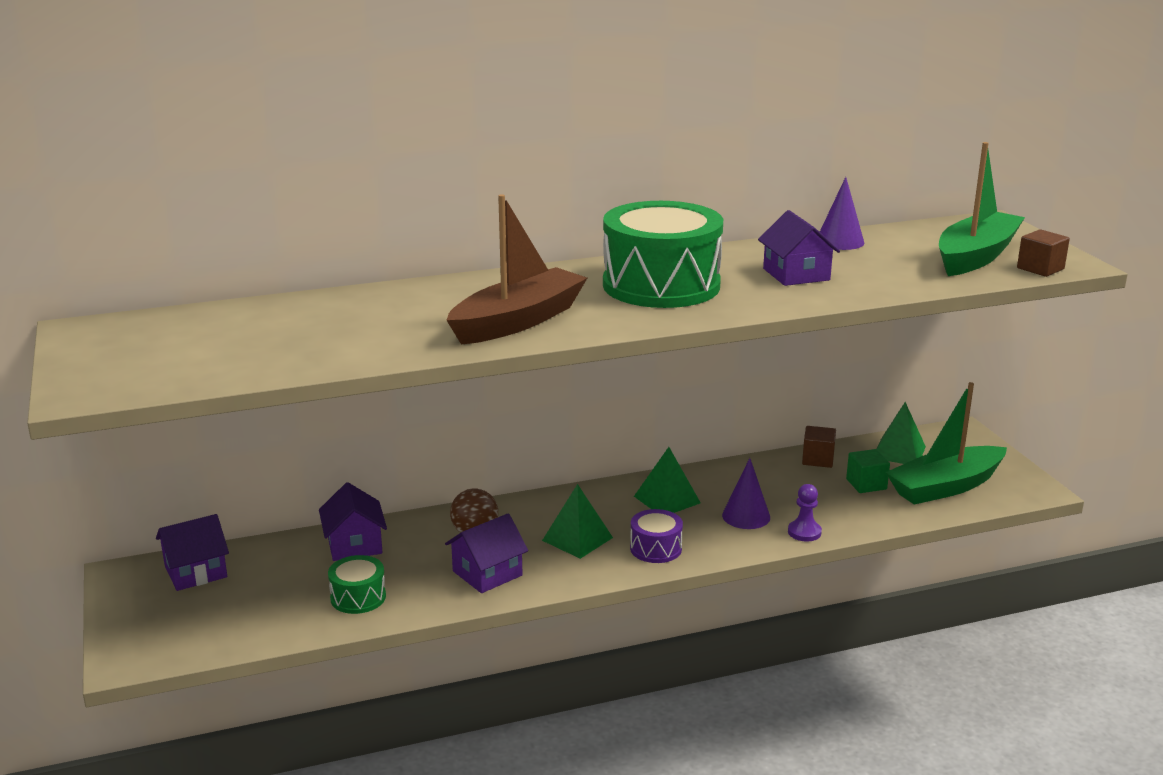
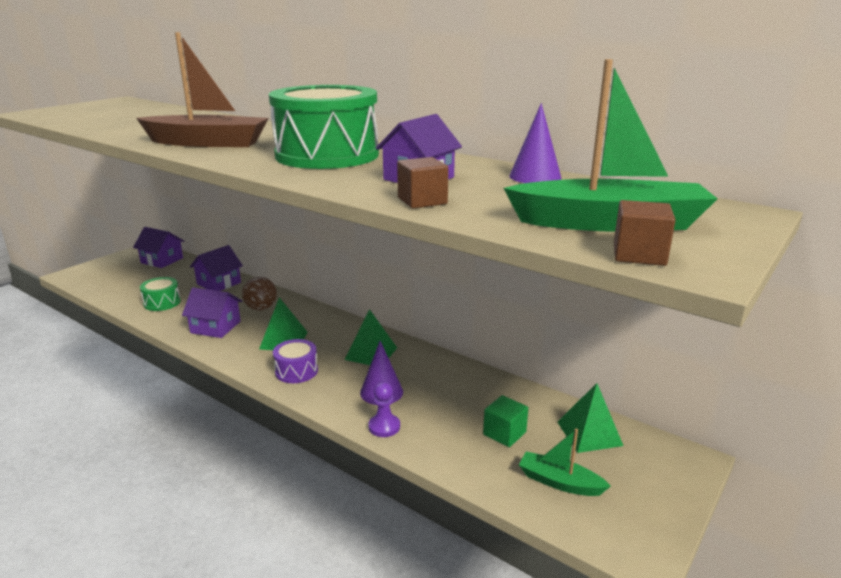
camera: 55 degrees right, 0 degrees up
(818, 459) = (515, 396): brown cube -> brown cube (422, 201)
(945, 487) = (559, 482): green boat -> green boat, size x0.55

